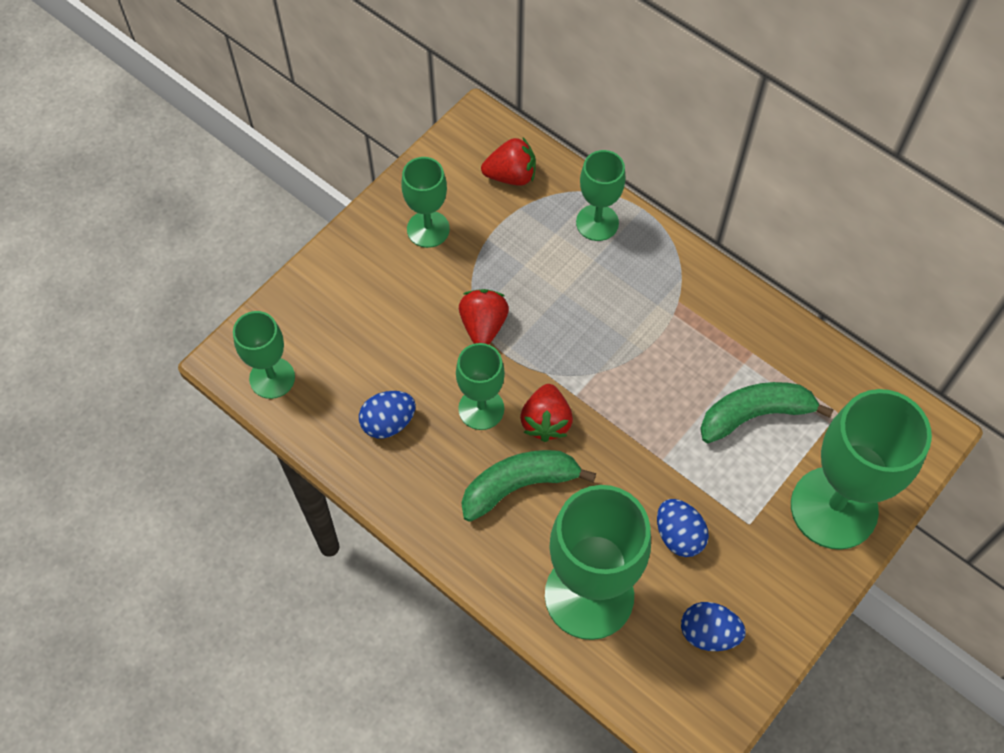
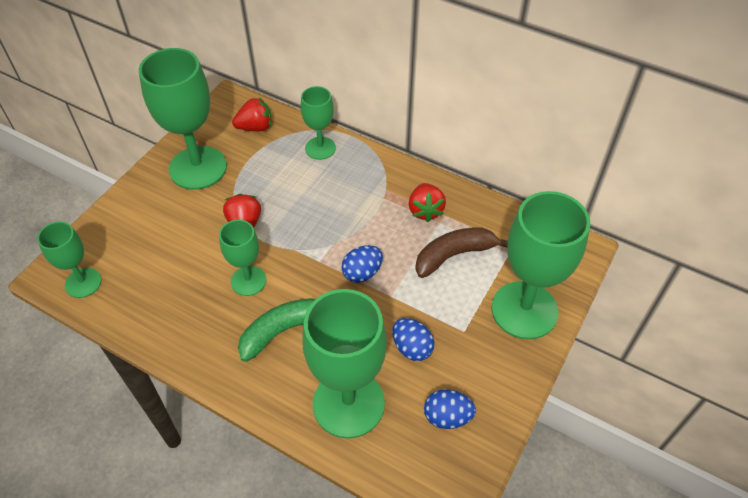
camera: 10 degrees left, 10 degrees down
(388, 423) = (177, 301): blue egg -> blue egg (362, 273)
(428, 229) = (198, 168): green goblet -> green goblet, size x1.82
(546, 422) = (299, 282): red strawberry -> red strawberry (425, 210)
(754, 415) = (453, 255): green banana -> brown banana

